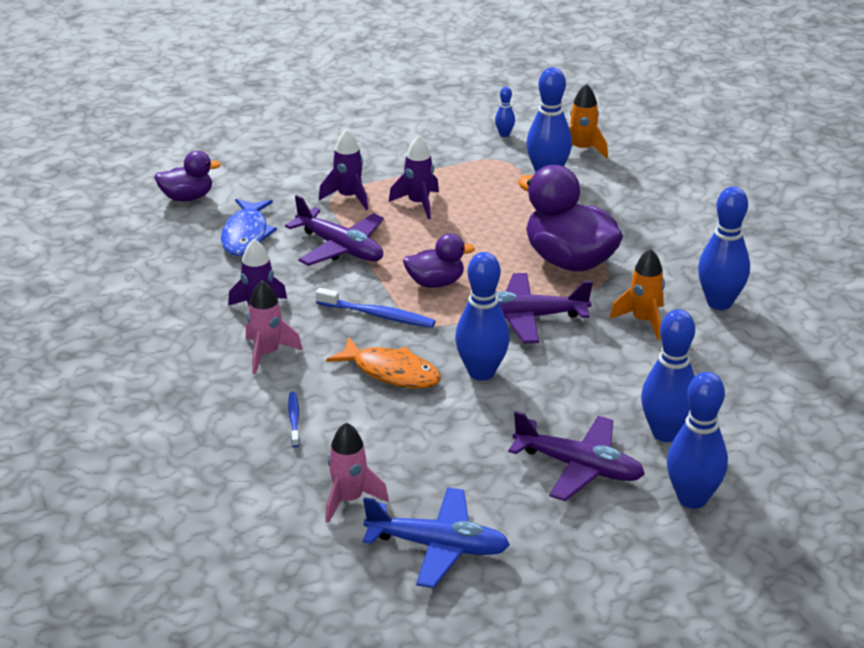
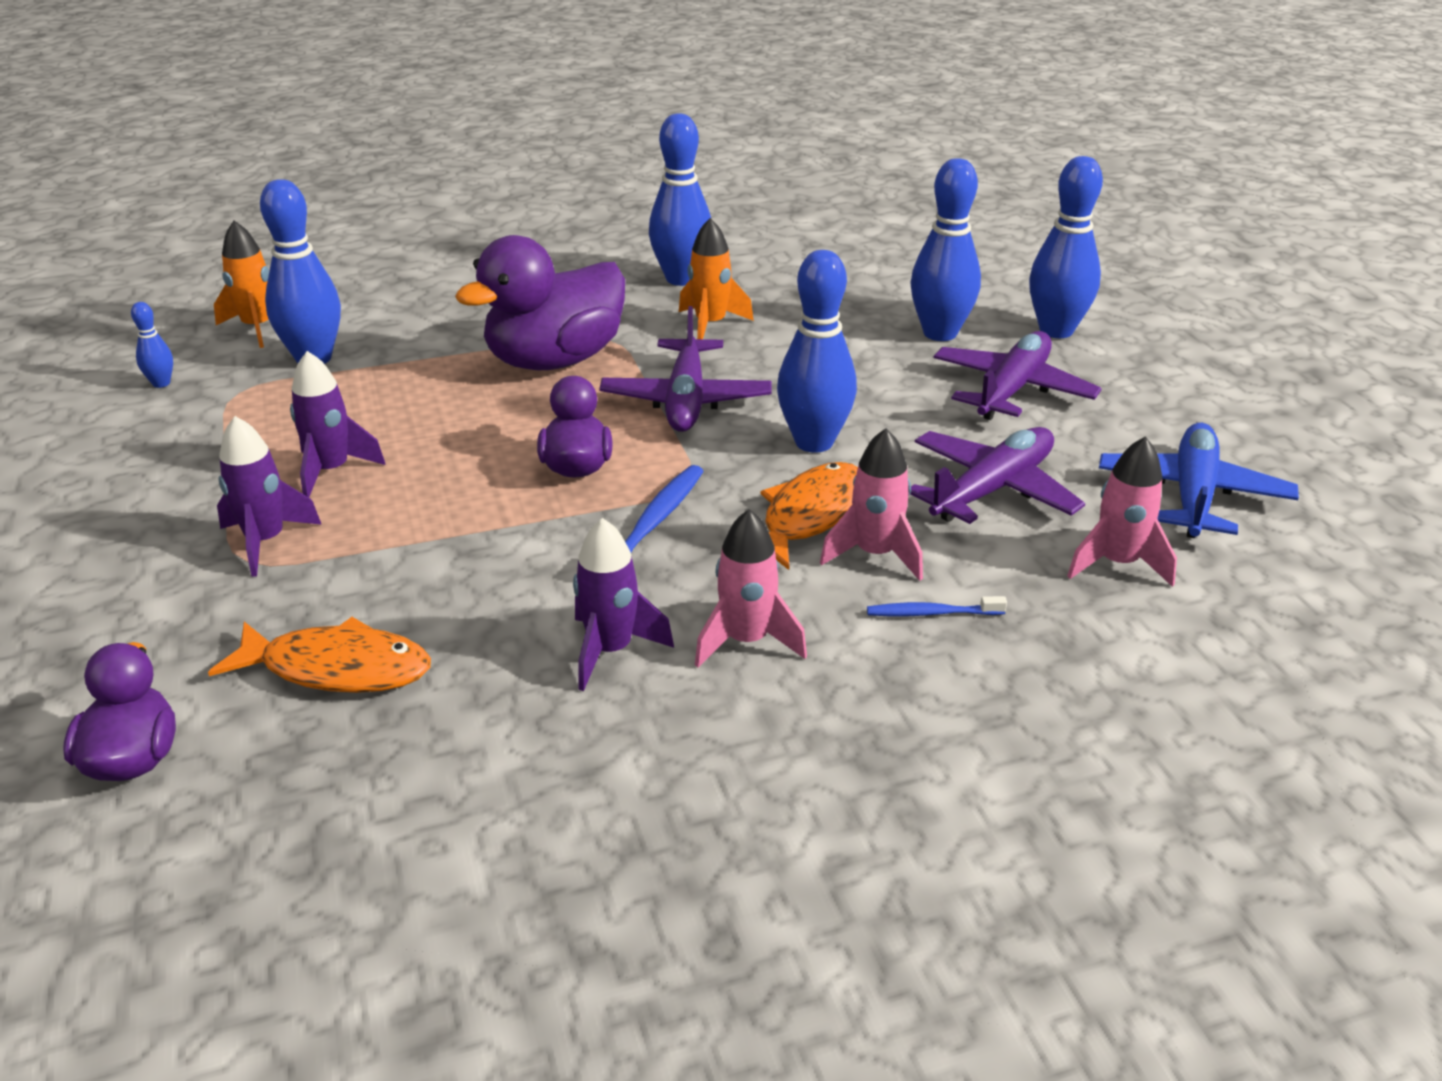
camera: 85 degrees left, 0 degrees up
(246, 235) = (337, 668): blue fish -> orange fish
(340, 248) = (436, 554): purple plane -> purple plane (992, 489)
(352, 398) = (875, 555): none -> pink rocket

